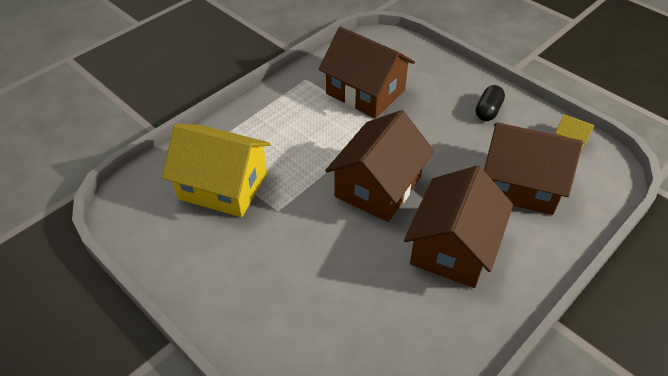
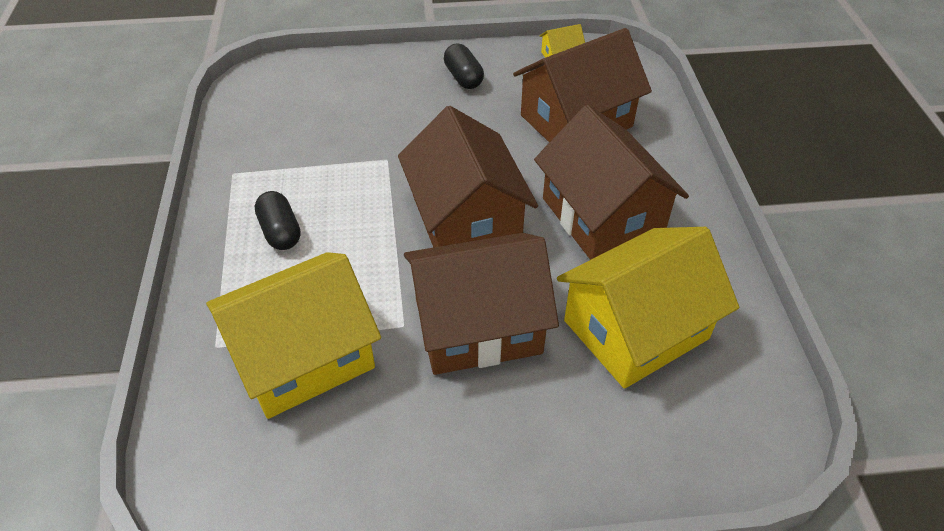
camera: 50 degrees left, 0 degrees up
(288, 123) = (280, 232): none -> black capsule
(365, 92) = (321, 140): brown house -> brown house (477, 325)
(380, 318) = (636, 329): none -> yellow house

